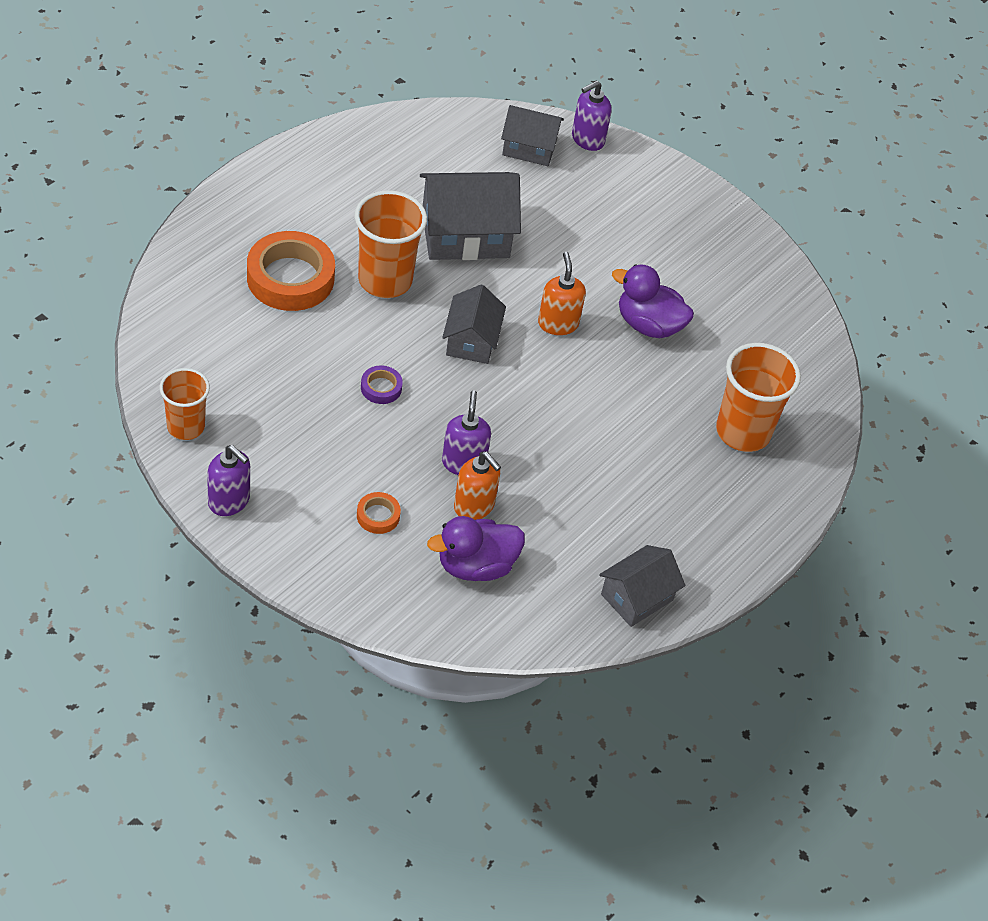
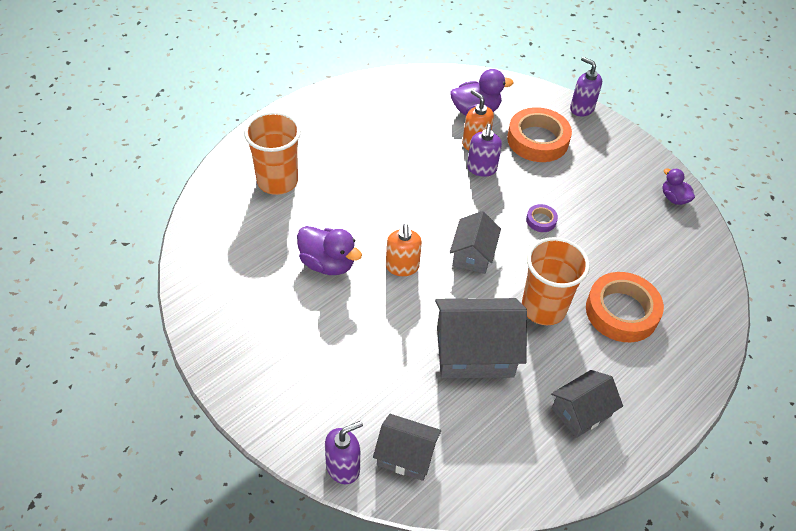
camera: 170 degrees left, 0 degrees up
(186, 427) = (674, 198): orange cup -> purple duck
(229, 501) = (634, 152): purple soap dispenser -> purple soap dispenser (581, 108)
(378, 516) = (537, 140): orange tape -> orange tape, size x2.20
(637, 597) = (377, 91): grey house -> grey house (581, 412)

